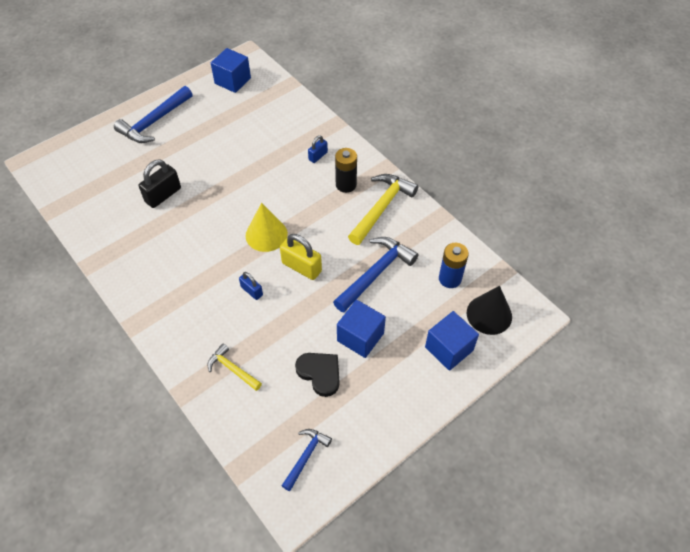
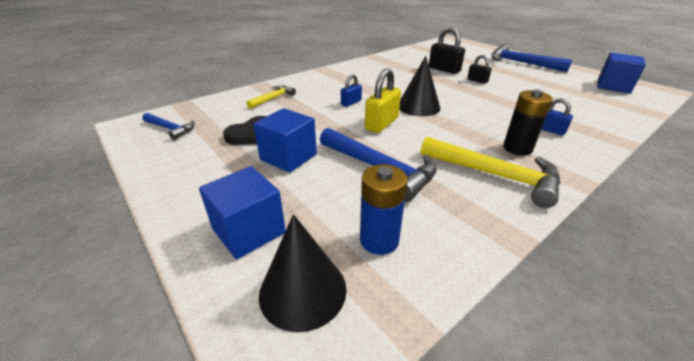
camera: 90 degrees right, 20 degrees down
(203, 174) = (477, 80): none -> black padlock
(266, 234) = (418, 106): yellow cone -> black cone

